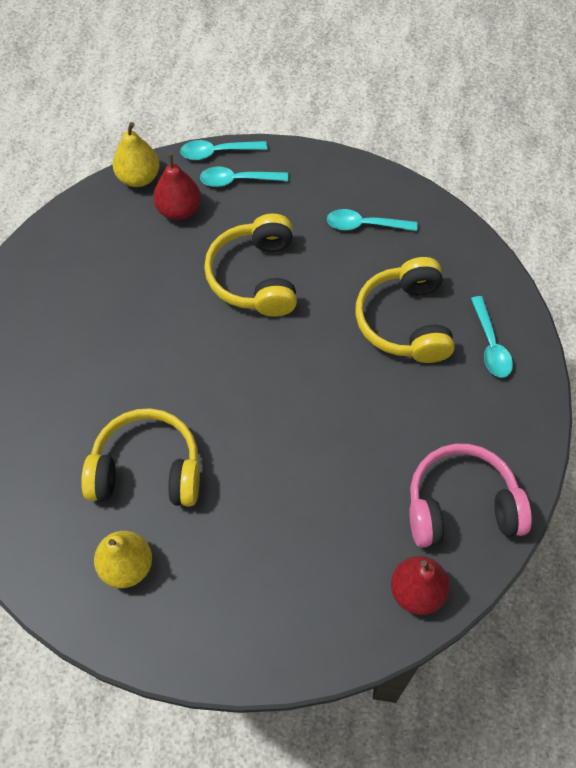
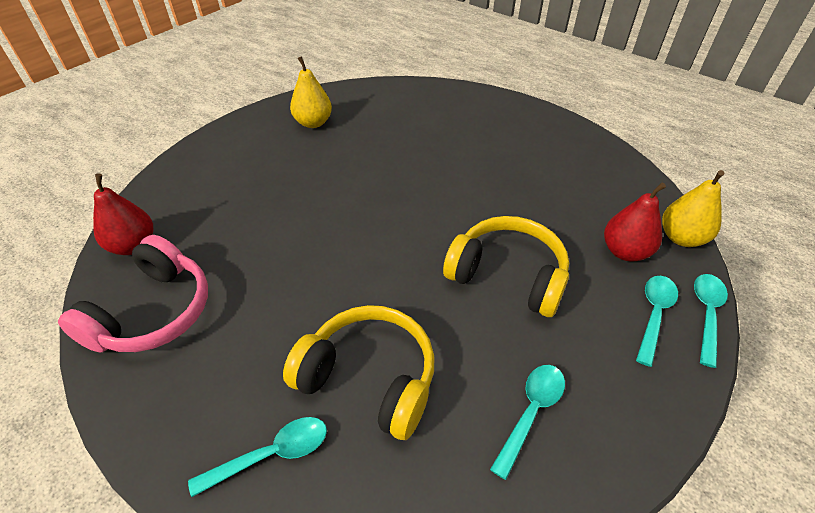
camera: 120 degrees right, 15 degrees down
(147, 469) = (370, 150): yellow headphones -> none
(490, 345) = (272, 454): turquoise spoon -> turquoise spoon turned 135 degrees clockwise

